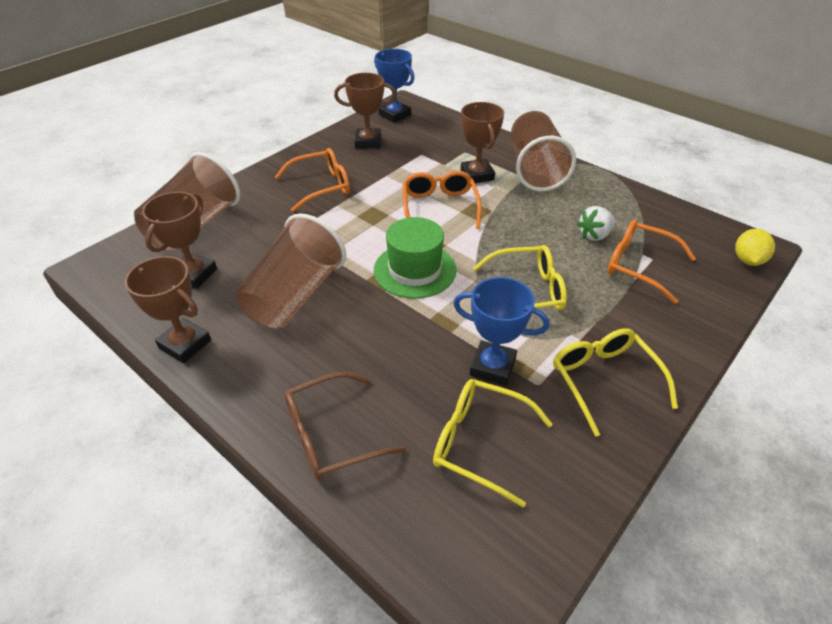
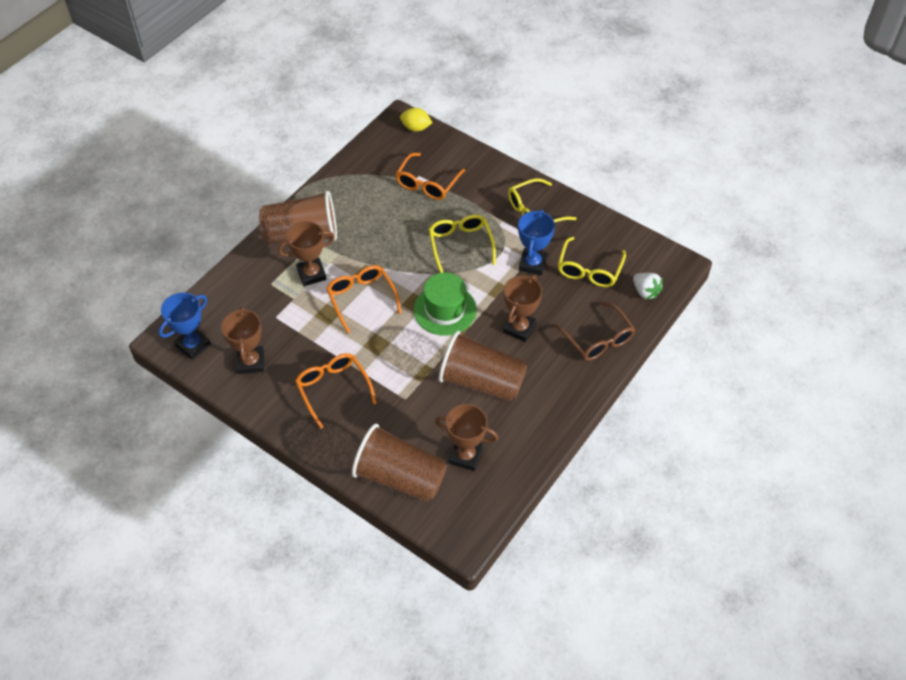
camera: 95 degrees left, 10 degrees up
(185, 344) = (540, 438): brown trophy -> brown trophy (519, 328)
(439, 207) = (361, 298): orange glasses -> orange glasses turned 75 degrees clockwise
(594, 235) = (394, 203): white strawberry -> white strawberry (645, 292)

